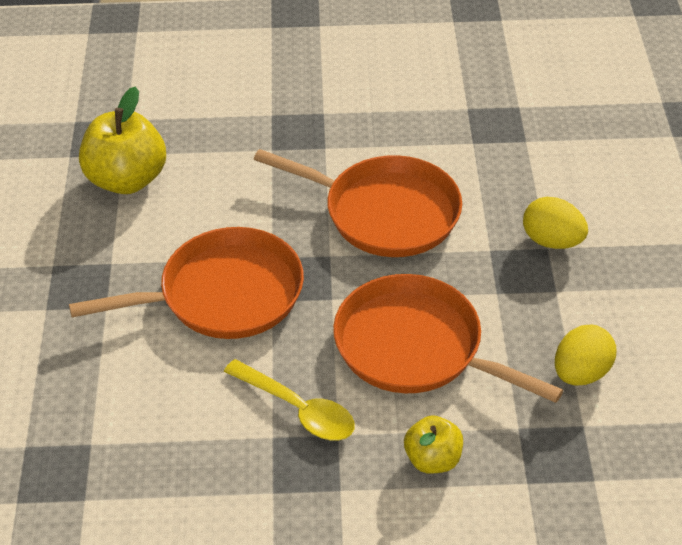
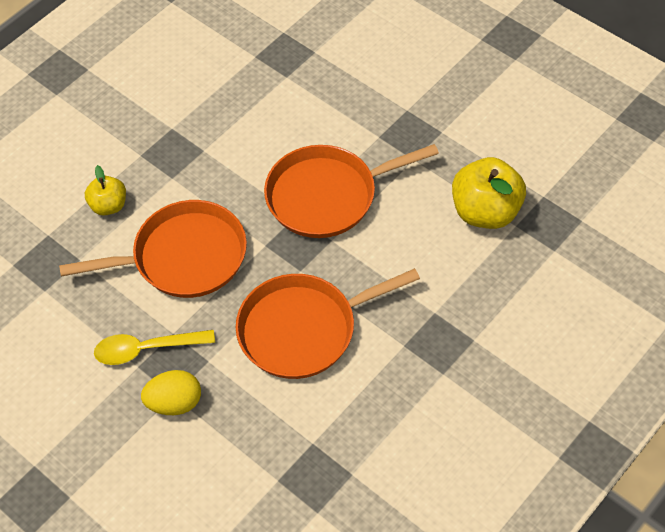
camera: 135 degrees right, 10 degrees up
(224, 294) = (327, 196): orange pan -> orange pan turned 45 degrees clockwise
(297, 409) = (208, 172): yellow spoon -> yellow spoon (147, 349)
(581, 373) = (73, 321): yellow egg -> none

